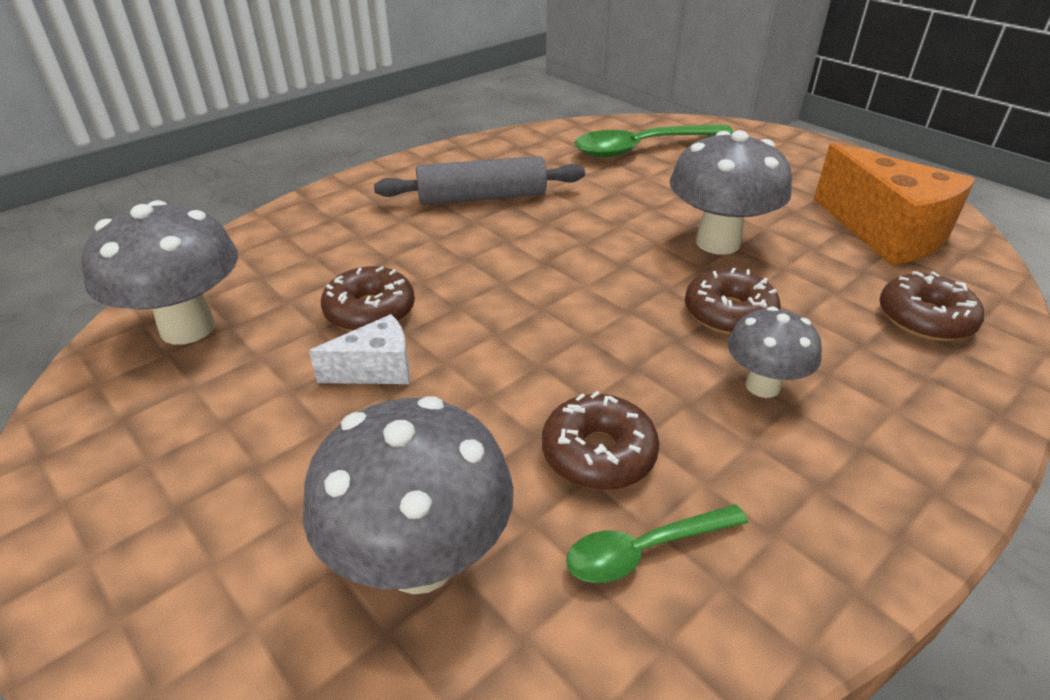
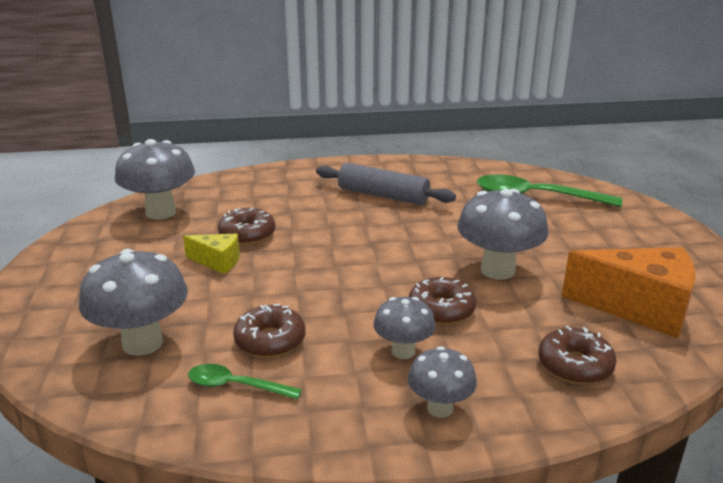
camera: 35 degrees right, 10 degrees down
(376, 370) = (217, 262): white cheese -> yellow cheese
(885, 233) = (639, 308): orange cheese -> orange cheese turned 75 degrees counterclockwise
(892, 439) = (440, 408): none -> grey mushroom

